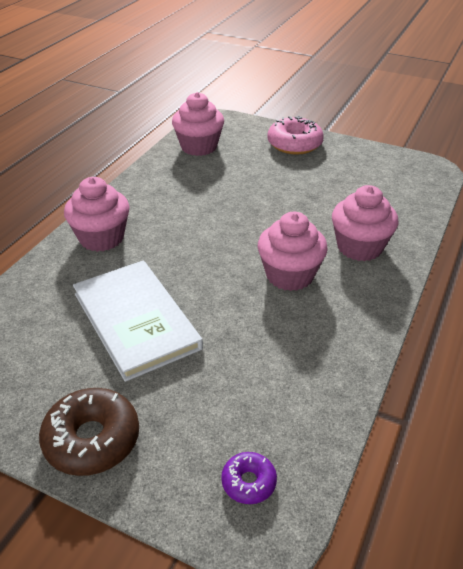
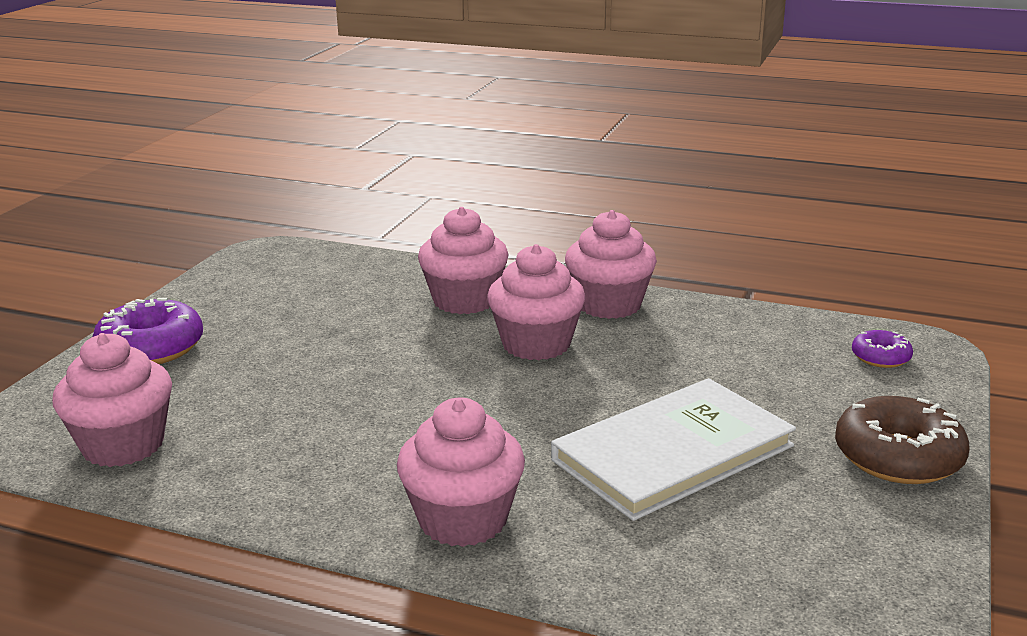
camera: 95 degrees left, 15 degrees down
(294, 144) = (151, 348): pink donut -> purple donut
(356, 318) = (609, 305): none -> pink cupcake

